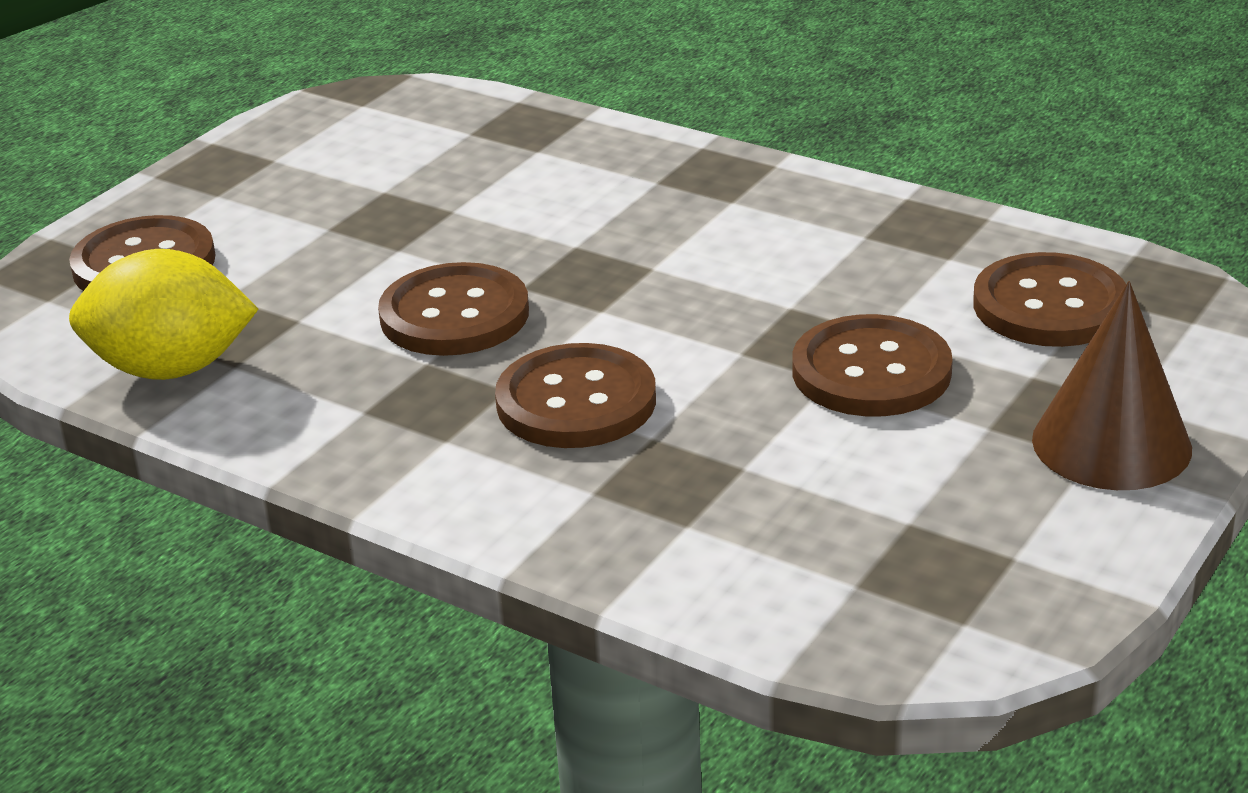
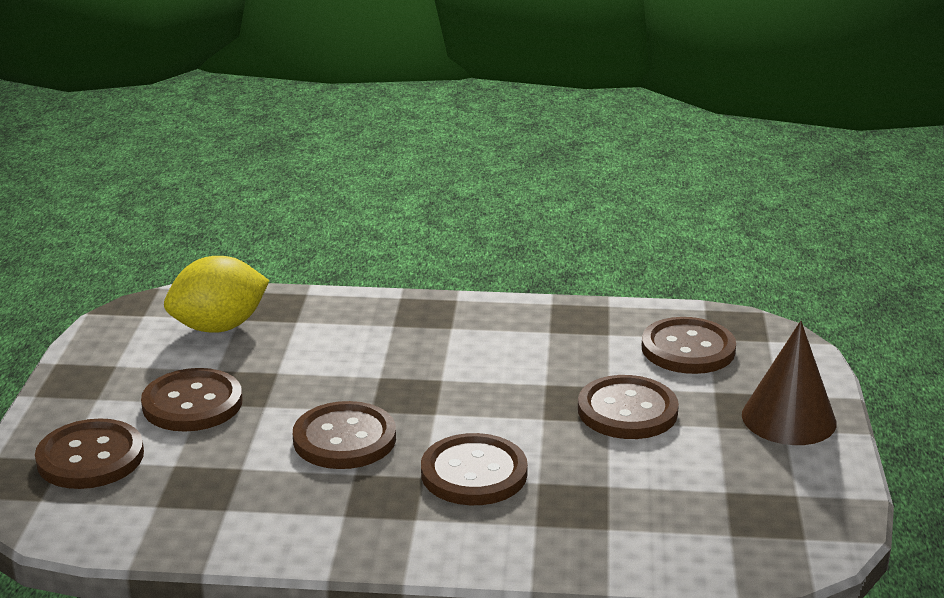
camera: 30 degrees left, 5 degrees down
(172, 369) = (184, 522): yellow lemon -> yellow lemon (219, 327)
(316, 226) = (192, 403): none -> brown button

